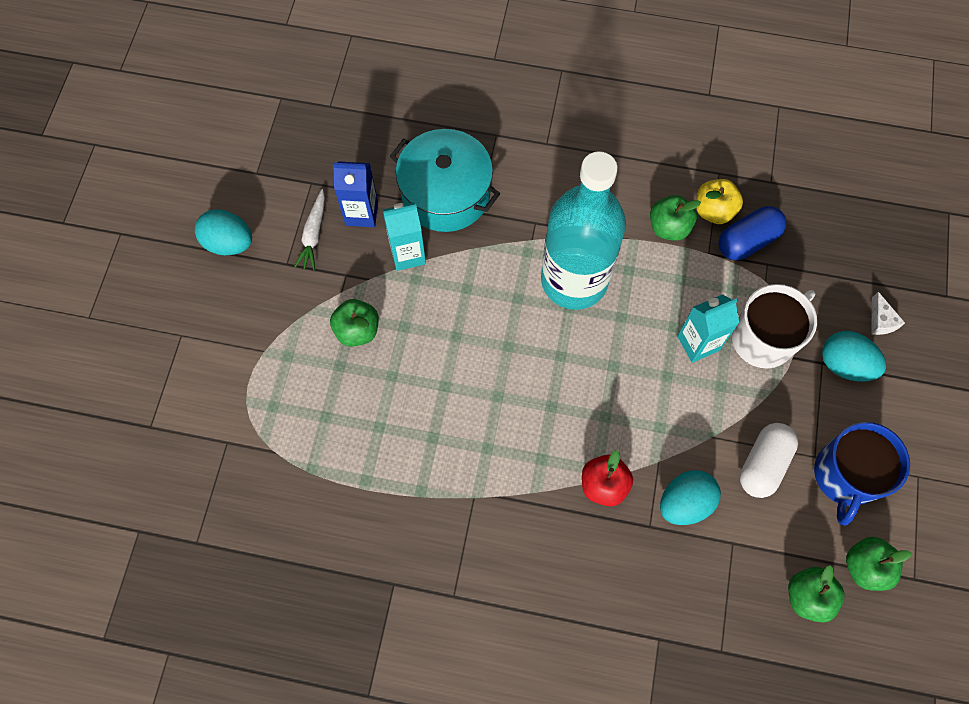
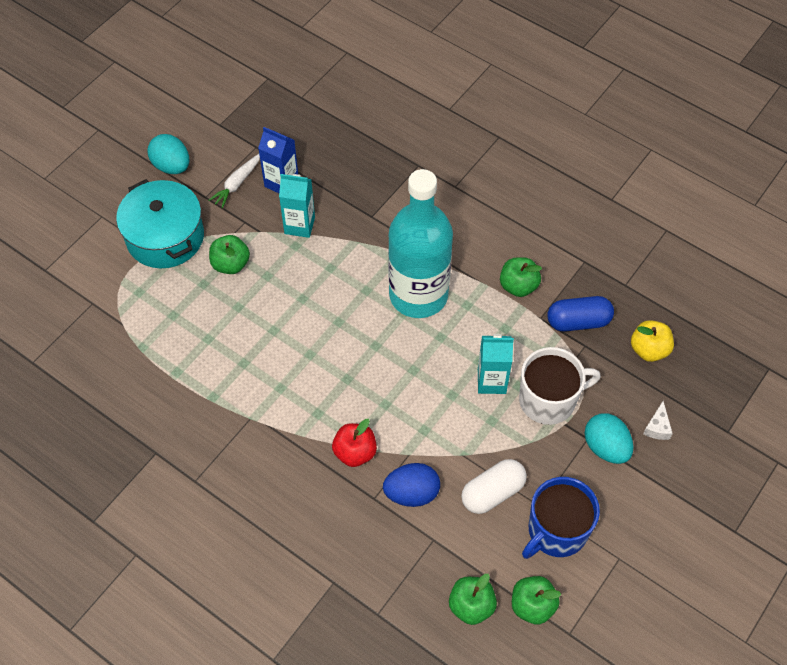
camera: 25 degrees right, 10 degrees down
(446, 194) = (354, 193): turquoise pot -> turquoise pot (165, 237)
(684, 503) = (411, 493): turquoise egg -> blue egg
(713, 211) = (563, 288): yellow apple -> yellow apple (649, 350)

